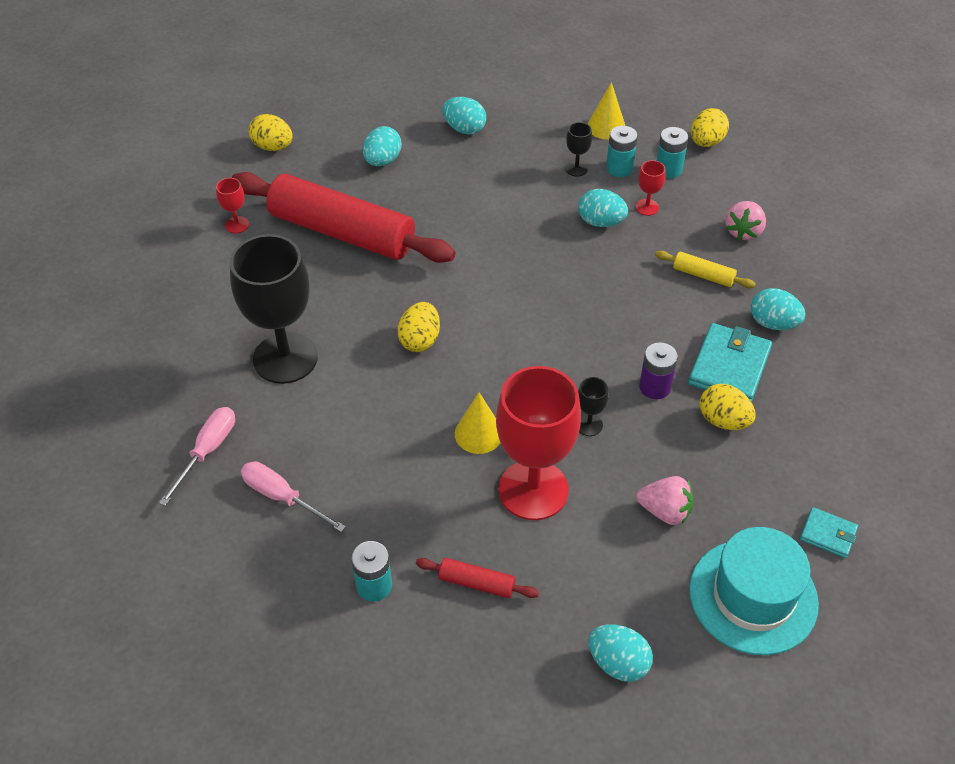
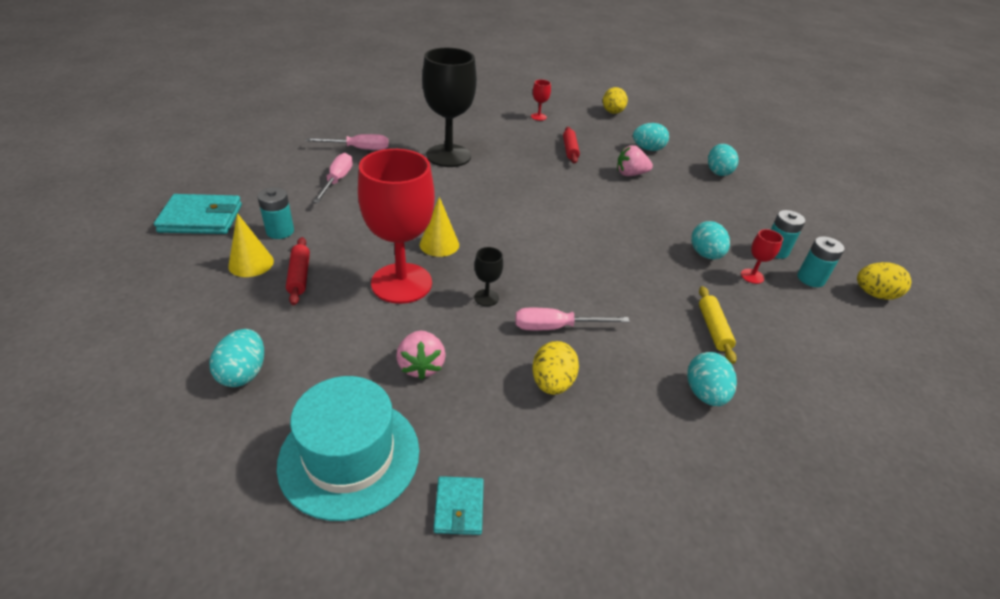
camera: 60 degrees right, 10 degrees down
(342, 232) = (570, 150): red rolling pin -> red rolling pin, size x0.40
(420, 340) = (505, 200): yellow egg -> none
(576, 168) = (746, 229): black goblet -> none
(606, 126) = (811, 234): yellow cone -> yellow cone (251, 263)
(655, 387) = (556, 327): purple battery -> pink screwdriver
(729, 367) = (620, 372): turquoise wallet -> turquoise wallet (201, 218)
(743, 231) = (797, 344): pink strawberry -> pink strawberry (630, 174)

